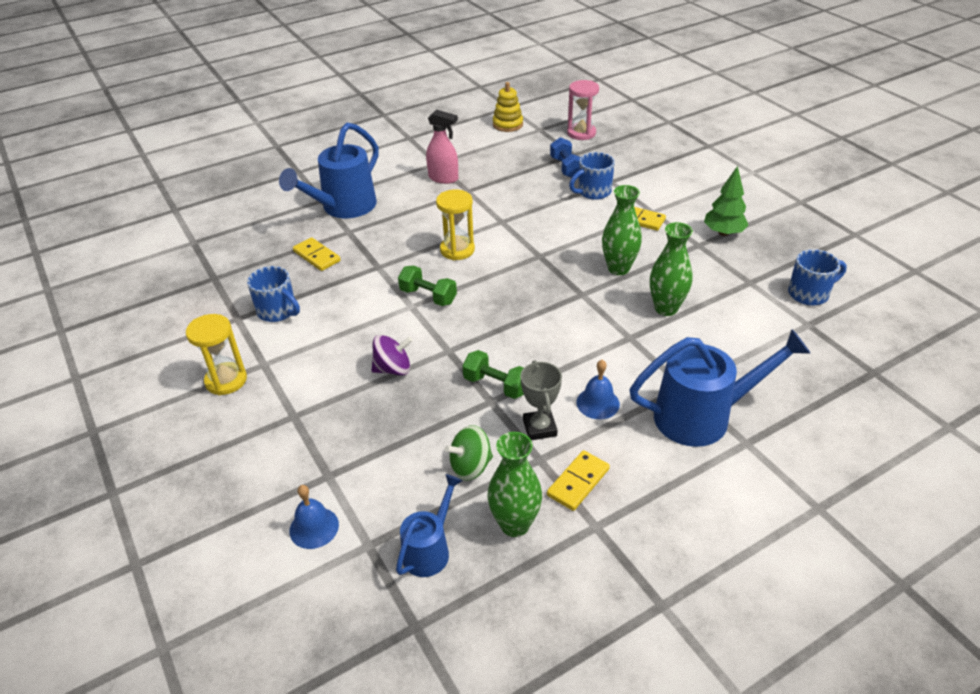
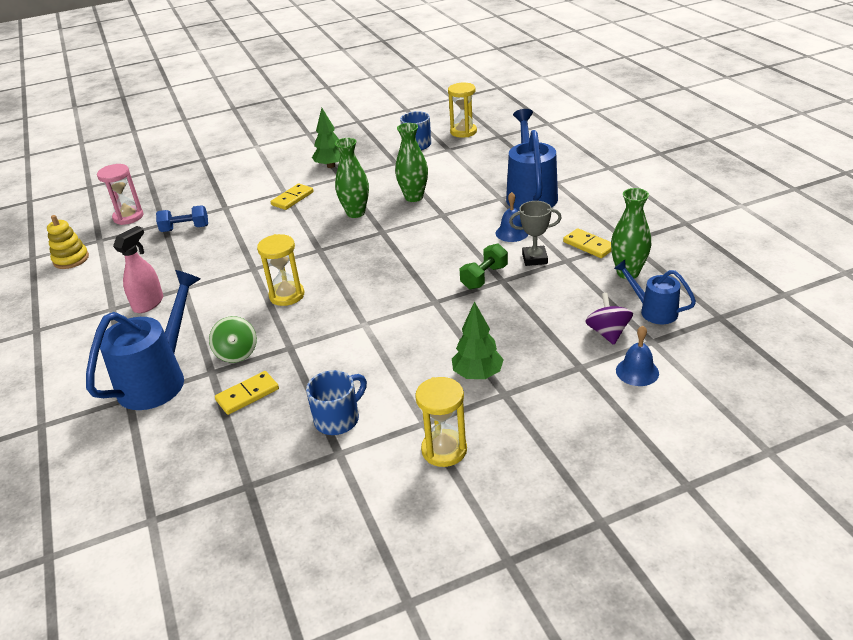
camera: 80 degrees left, 5 degrees down
(325, 394) = (477, 374): none -> green tree
(343, 208) = (158, 378): blue watering can -> blue watering can turned 105 degrees counterclockwise
(393, 369) = (452, 333): purple spinning top -> purple spinning top (608, 333)
(428, 296) = (353, 313): green dumbbell -> none
(470, 466) = (572, 291): green spinning top -> green spinning top (237, 353)
(593, 192) = (236, 217): blue mug -> none
(870, 333) = (463, 132): none -> yellow hourglass

